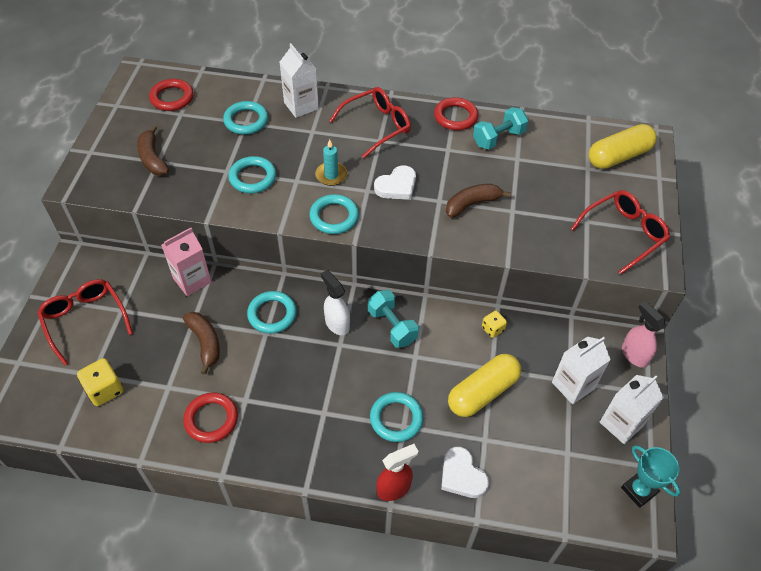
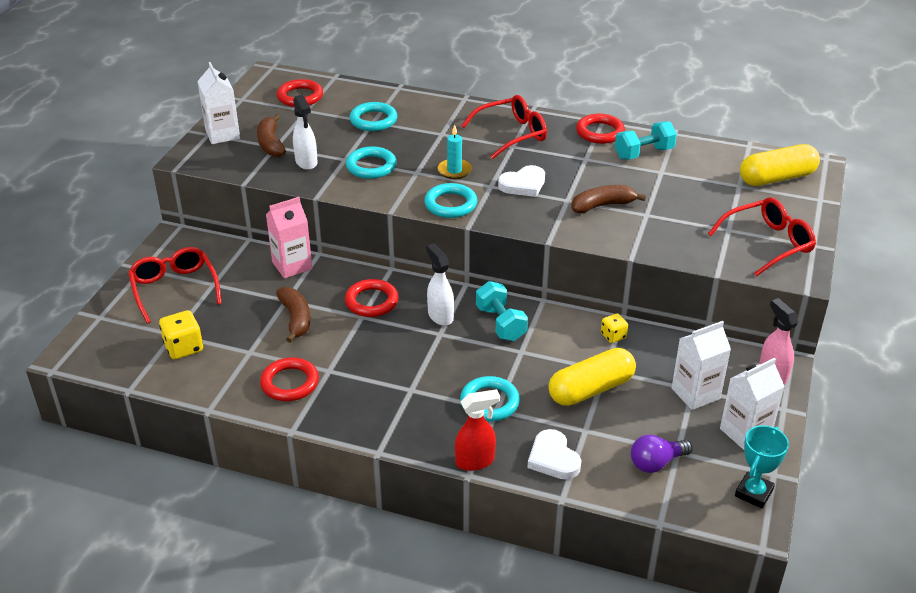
camera: 10 degrees right, 15 degrees down
(190, 178) = (306, 162): none -> white spray bottle
(272, 314) = (371, 301): turquoise ring -> red ring
(301, 106) = (434, 112): white carton -> white carton (222, 134)
(551, 468) = (656, 463): none -> purple light bulb
(638, 490) = (753, 493): turquoise trophy -> turquoise trophy turned 60 degrees clockwise

